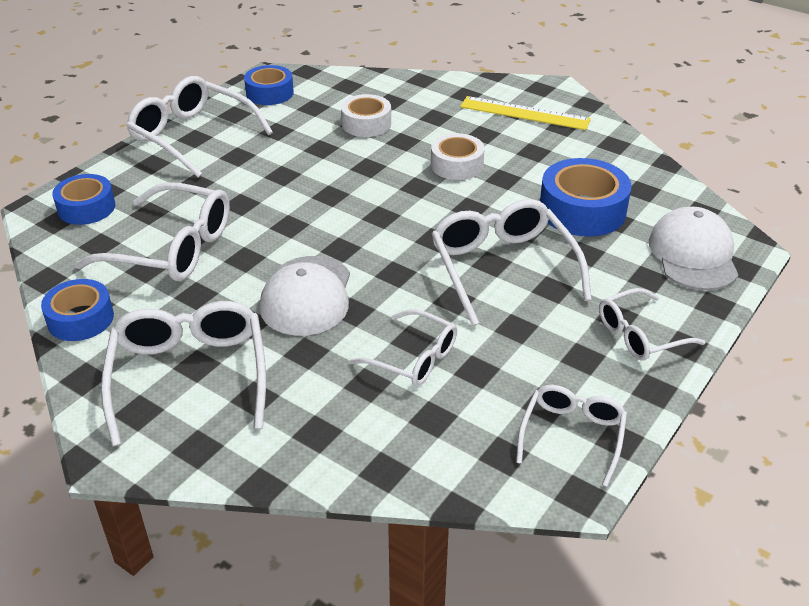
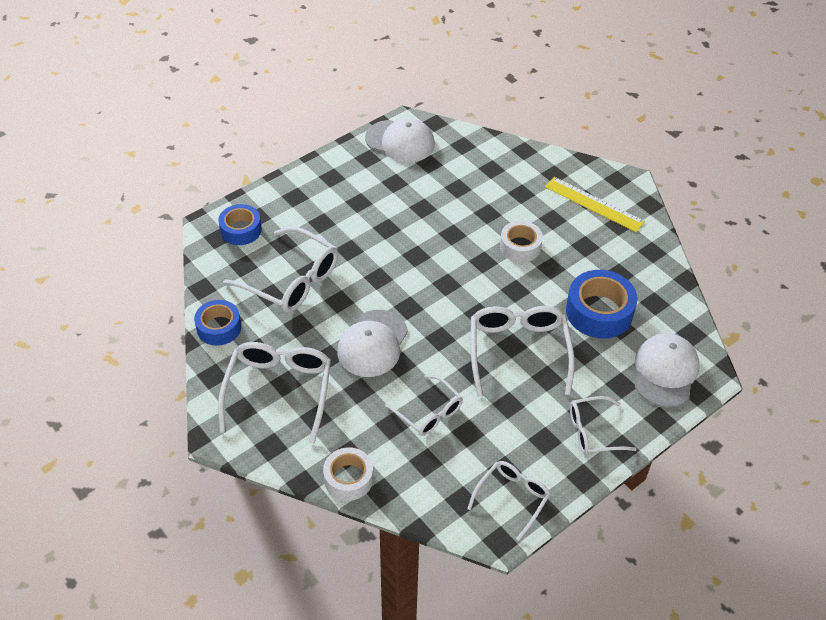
camera: 15 degrees right, 10 degrees up
(192, 136) = (330, 175): white glasses -> none
(269, 93) = (400, 141): blue tape -> white cap
(366, 124) = (465, 189): white tape -> white tape (348, 478)

